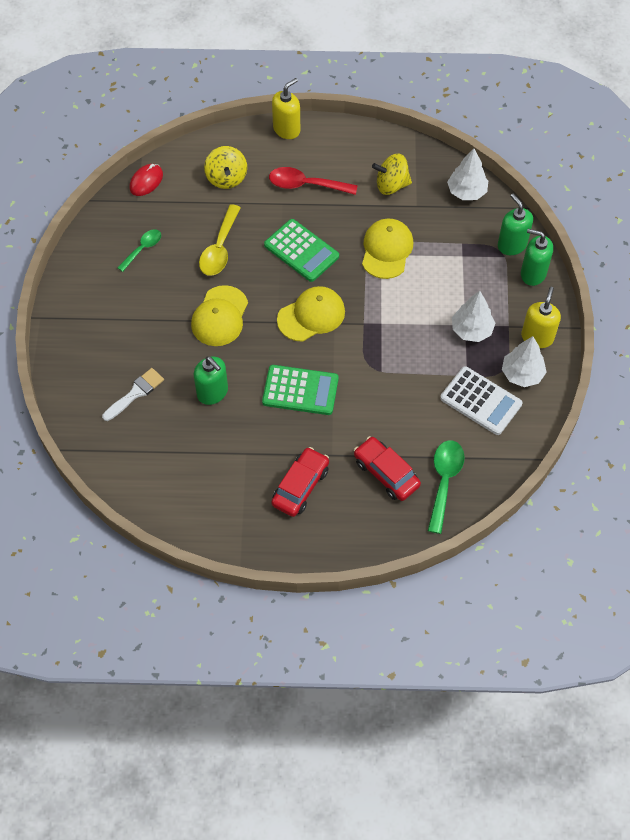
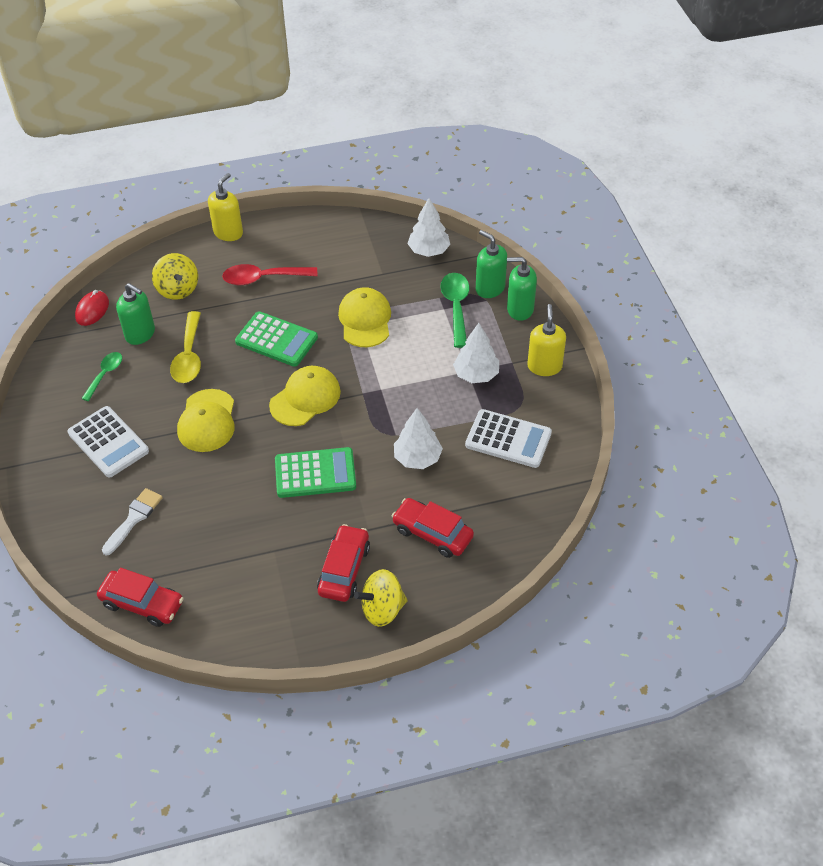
camera: 15 degrees left, 10 degrees down
(124, 472) = (142, 603): none -> red car
(131, 315) = (108, 442): none -> white calculator
(212, 392) = (220, 498): green soap dispenser -> green soap dispenser (140, 334)
(391, 185) = (351, 260): yellow spinning top -> yellow spinning top (382, 609)
(444, 481) = (496, 526): green spoon -> green spoon (456, 307)
(522, 374) = (541, 404): white tree -> white tree (417, 458)

